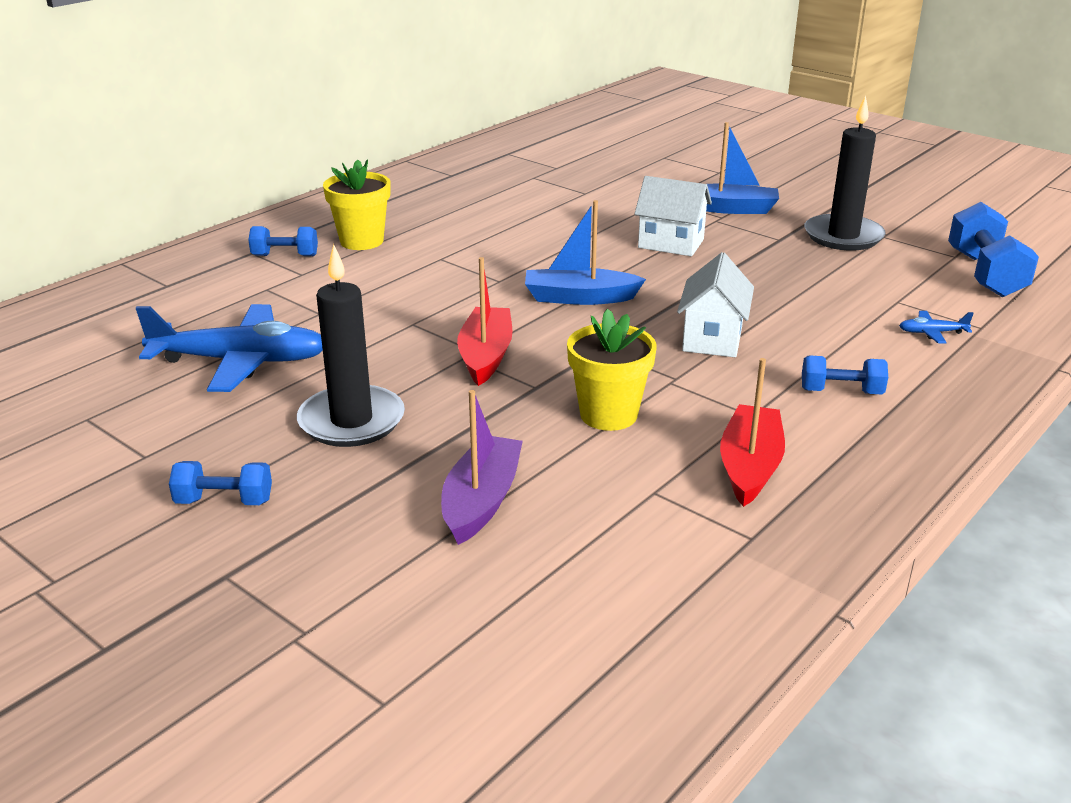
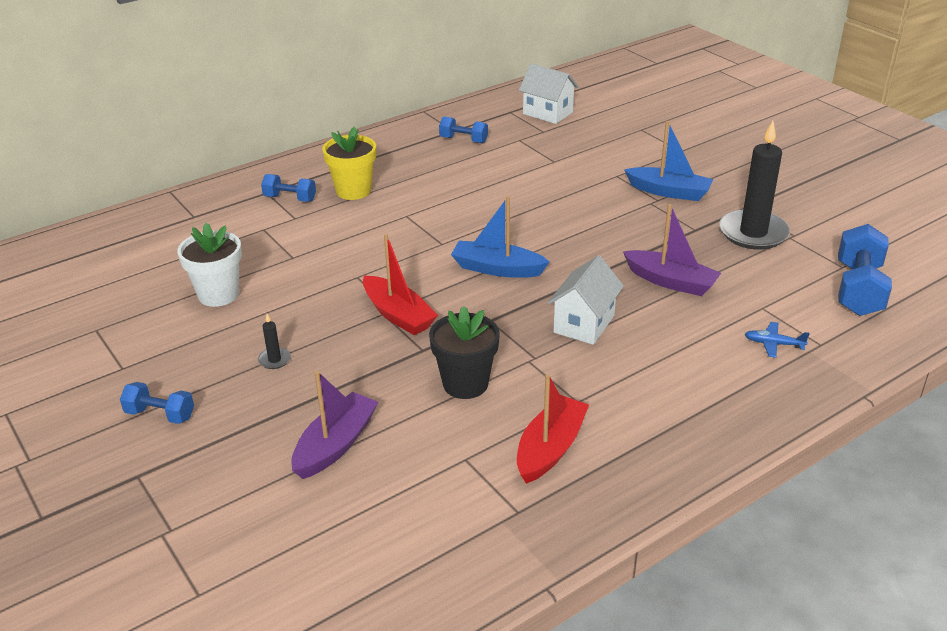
camera: 15 degrees right, 5 degrees up
(240, 361) = (218, 294): blue plane -> white flower pot
(351, 421) = (274, 360): black candle -> black candle, size x0.41
(485, 356) = (398, 315): red boat -> red boat turned 120 degrees clockwise
(608, 415) = (465, 384): yellow flower pot -> black flower pot
(671, 243) = (599, 223): white house -> white house (547, 113)
(784, 288) = (671, 281): none -> purple boat
(841, 392) = (662, 391): blue dumbbell -> blue dumbbell (463, 140)

